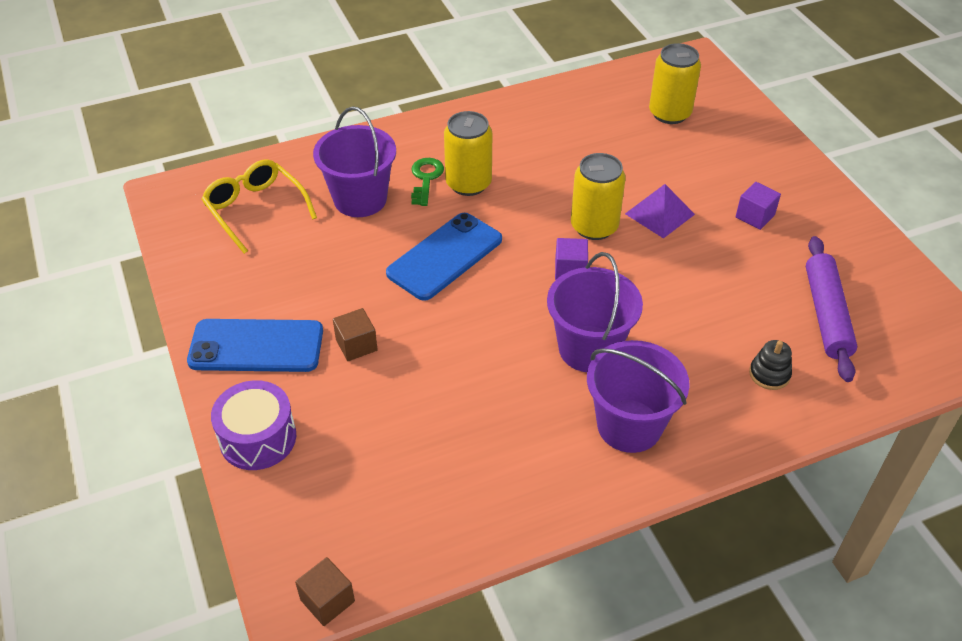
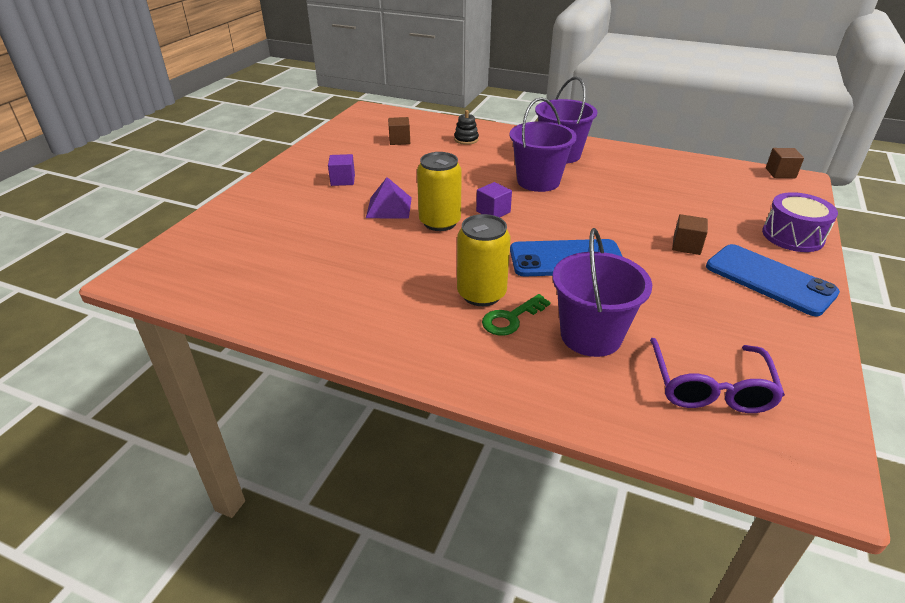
camera: 135 degrees left, 10 degrees down
(255, 209) = (710, 387): yellow glasses -> purple glasses
(669, 113) = (252, 252): yellow can -> none
(826, 314) = (399, 140): purple rolling pin -> brown cube

